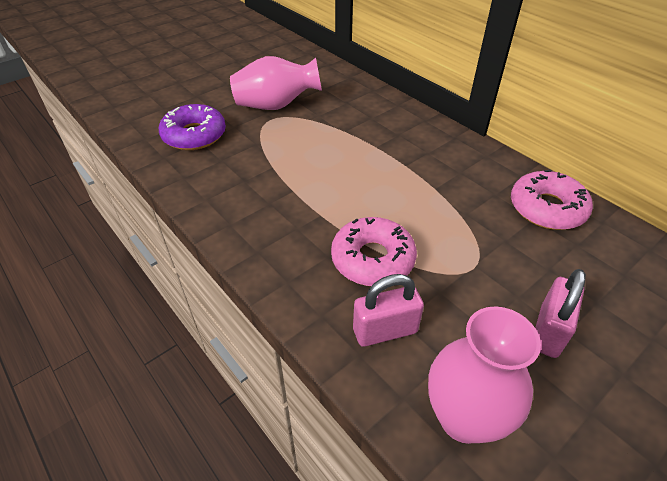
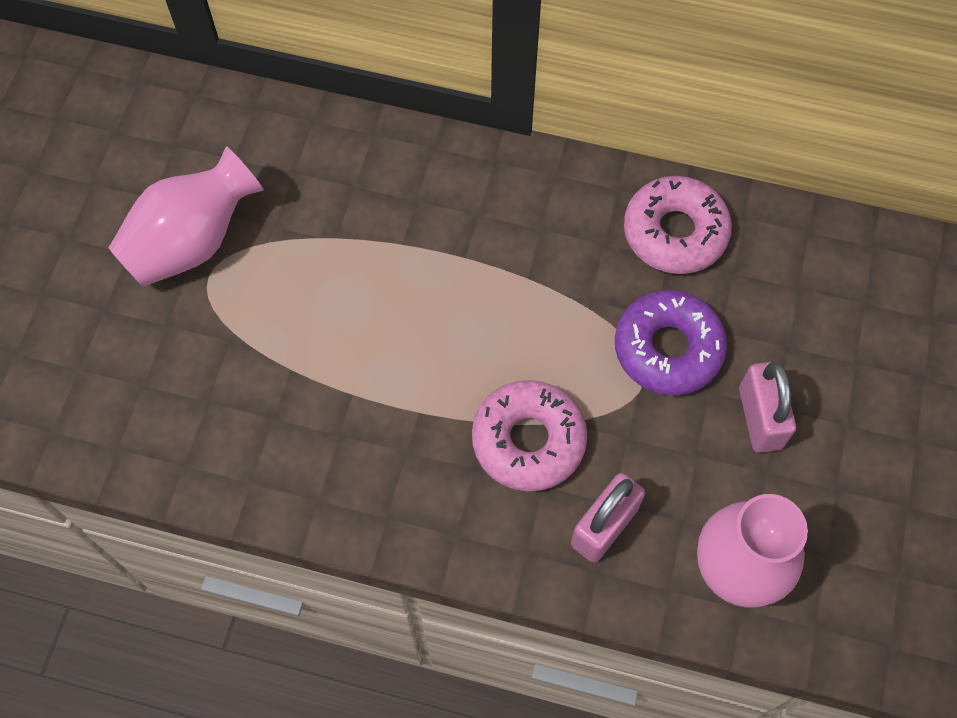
camera: 35 degrees left, 20 degrees up
(194, 135) = (123, 379): purple donut -> purple donut (668, 349)

